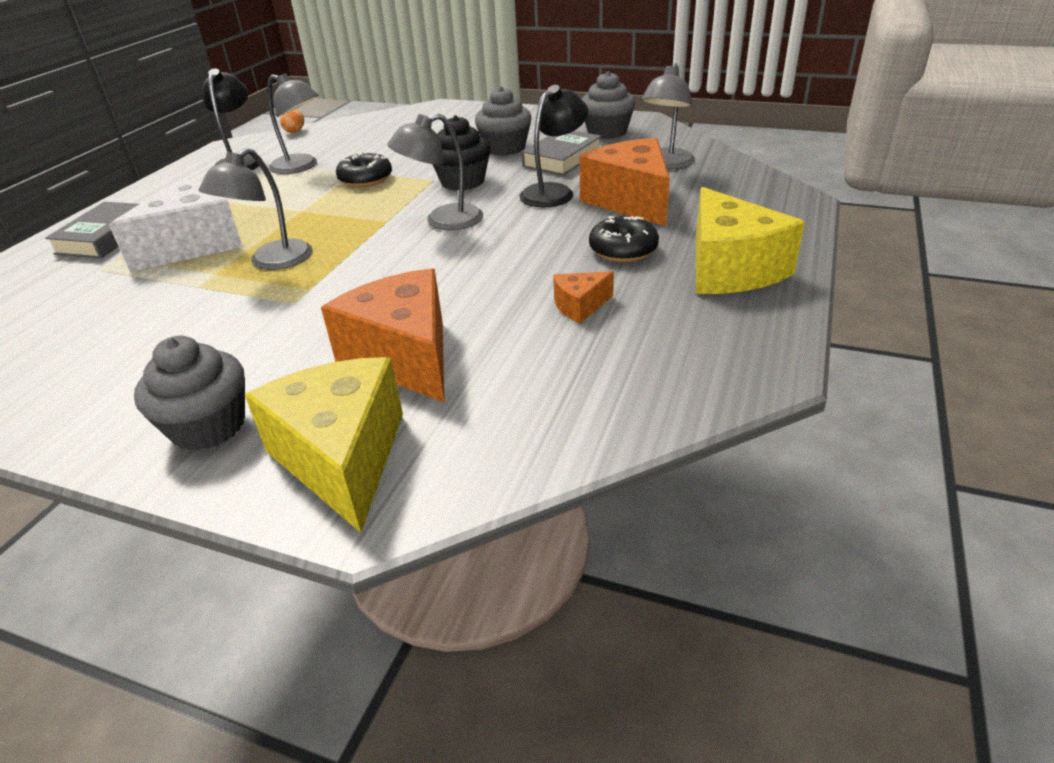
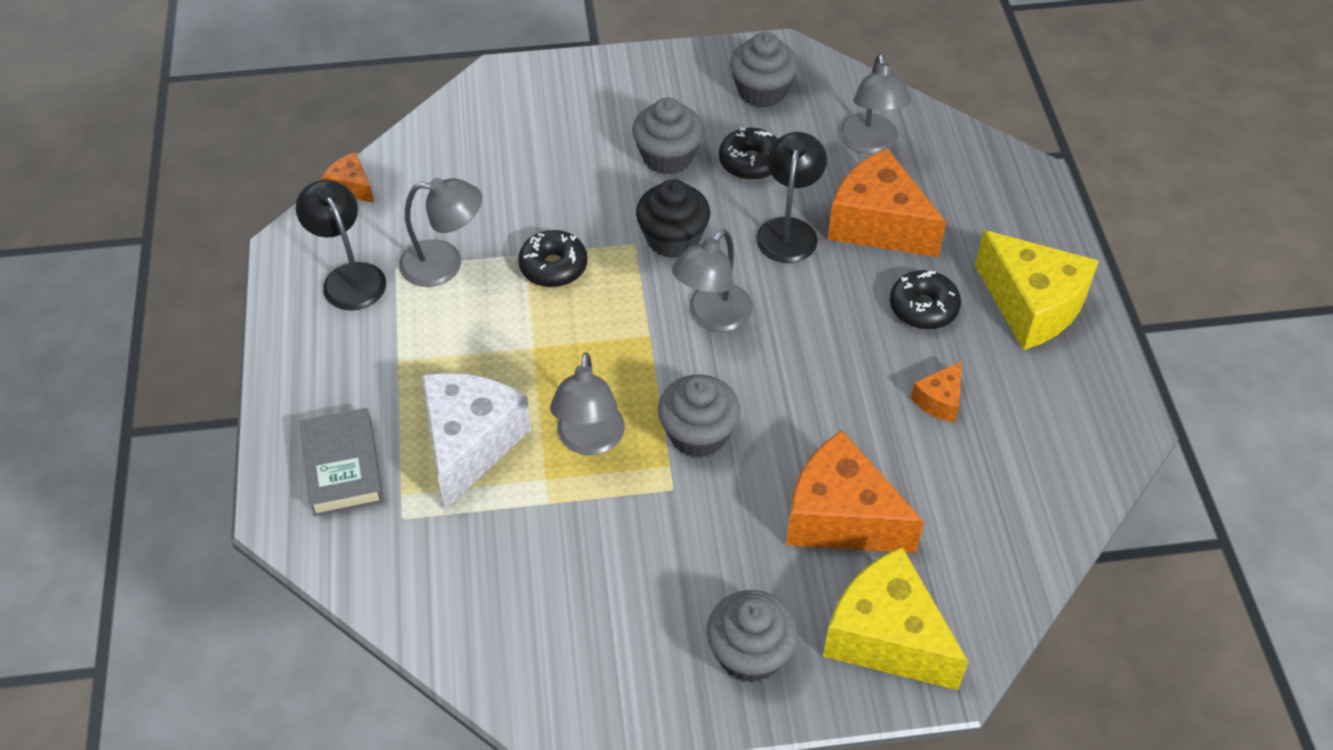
camera: 30 degrees left, 15 degrees up
(295, 131) = (351, 187): orange egg -> orange cheese
(353, 277) = (698, 434): none -> grey cupcake
(562, 159) = (750, 162): grey book -> black donut

